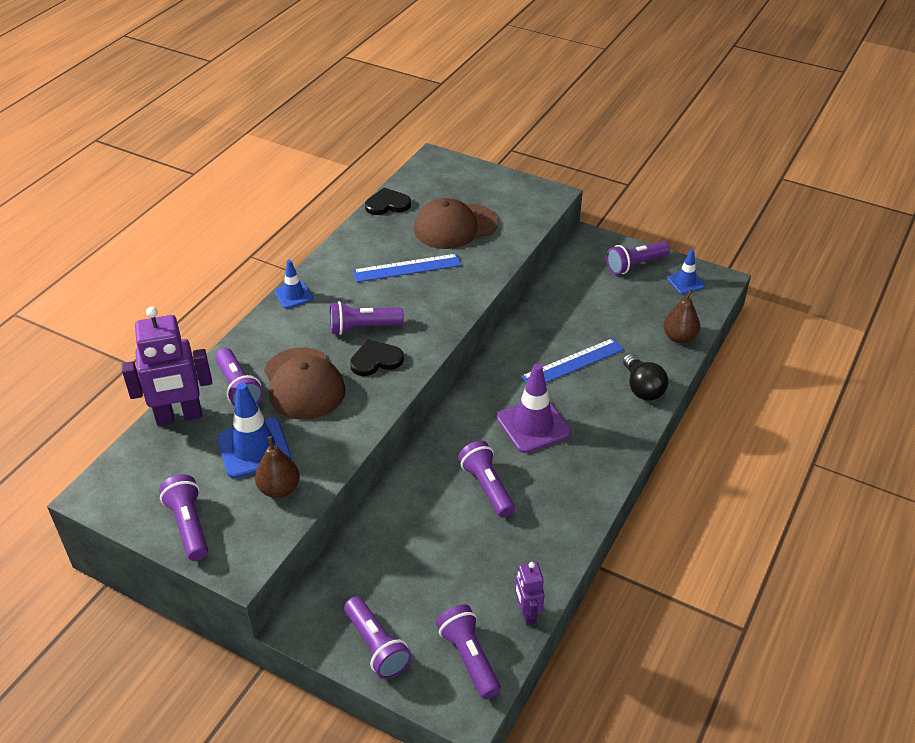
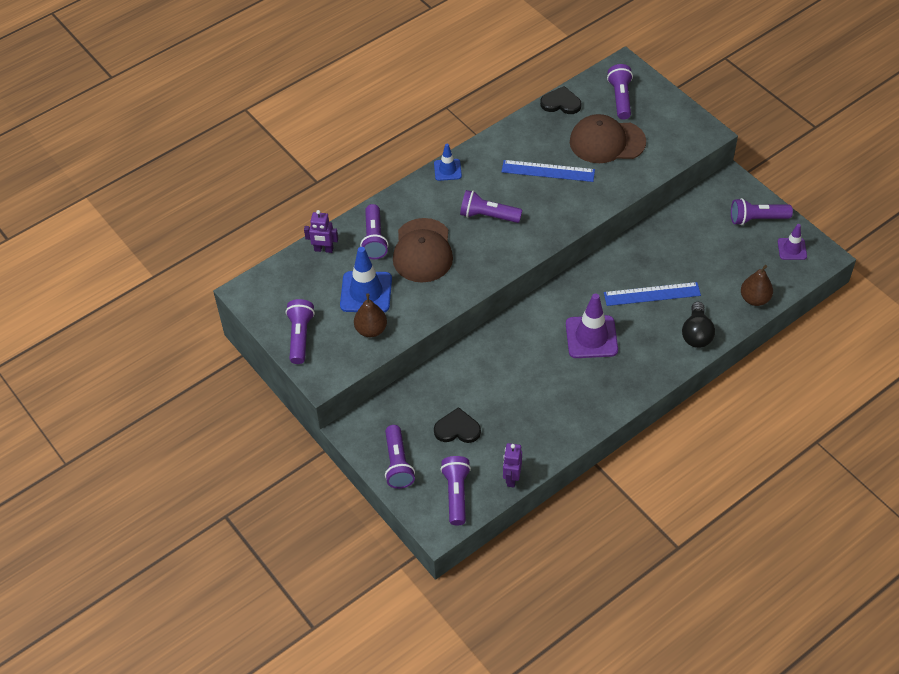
camera: 25 degrees right, 10 degrees up
(179, 417) = (323, 249): purple robot -> purple robot, size x0.54
(376, 360) = (485, 247): black heart -> black heart (457, 429)
(487, 487) = (530, 375): purple flashlight -> purple flashlight (620, 98)
(685, 282) = (792, 249): blue traffic cone -> purple traffic cone

